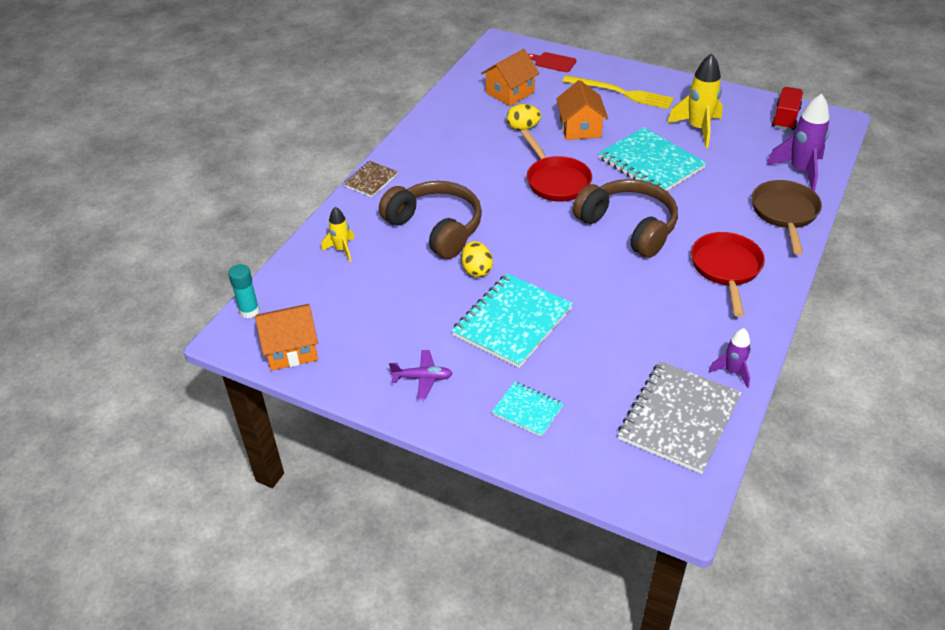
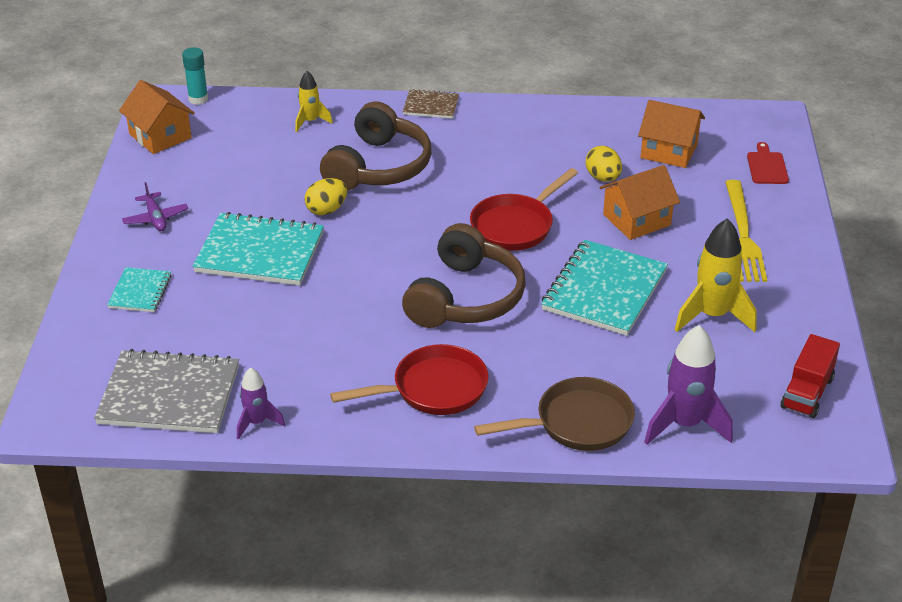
camera: 65 degrees right, 5 degrees down
(785, 118) = (807, 392): red truck -> red truck turned 120 degrees clockwise

